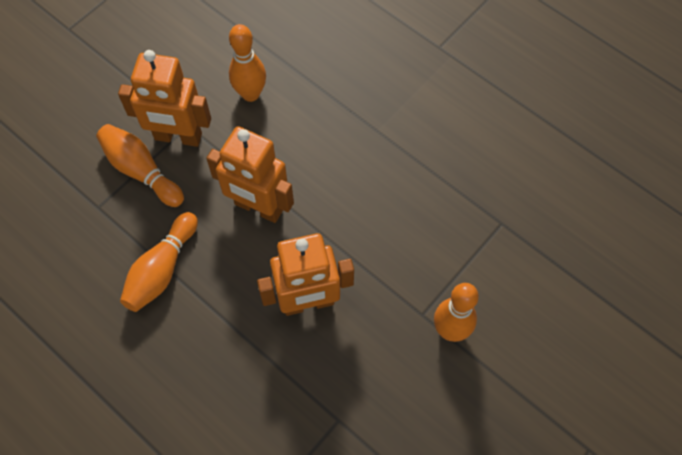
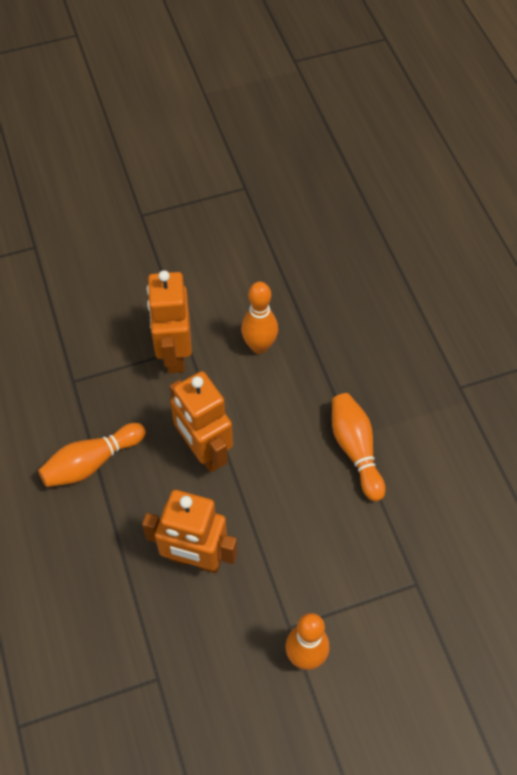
camera: 30 degrees right, 5 degrees down
(141, 171) = (126, 368): orange bowling pin -> orange bowling pin (355, 449)
(178, 137) = (174, 354): orange robot -> orange robot turned 45 degrees clockwise

